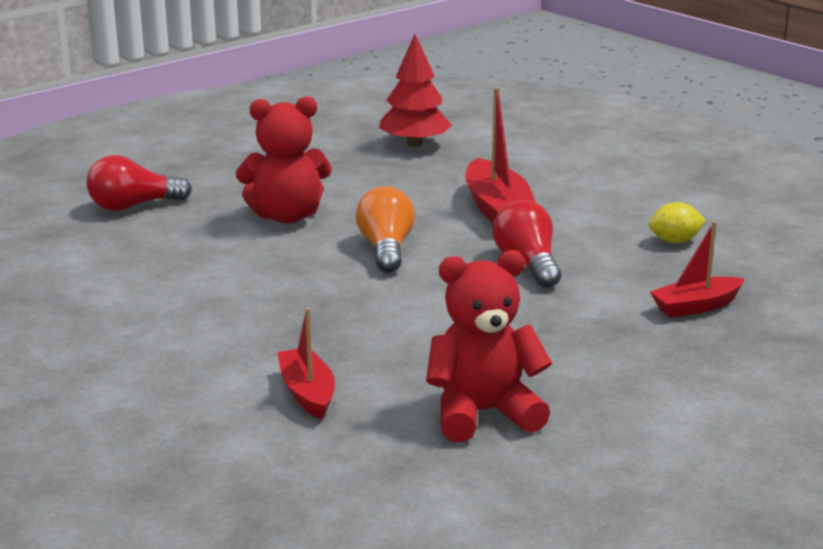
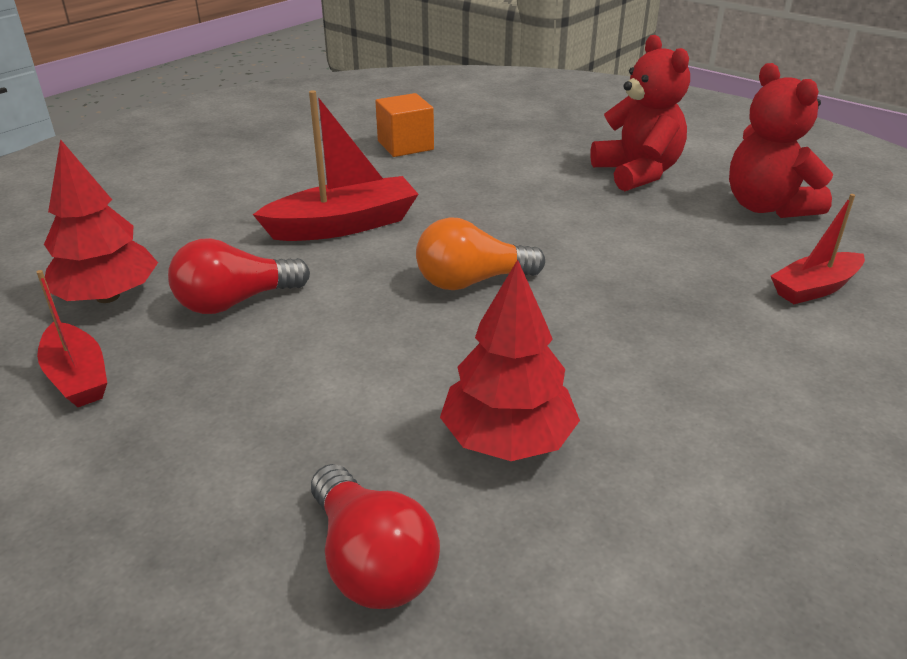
camera: 100 degrees left, 10 degrees up
(197, 243) = (507, 439): none -> red tree
(287, 216) = (387, 370): red teddy bear -> red teddy bear (637, 173)
(527, 264) = (478, 203): red light bulb -> red light bulb (235, 302)
(674, 241) = (405, 145): yellow lemon -> orange cube
(696, 306) = (530, 138): red boat -> red boat (77, 377)

